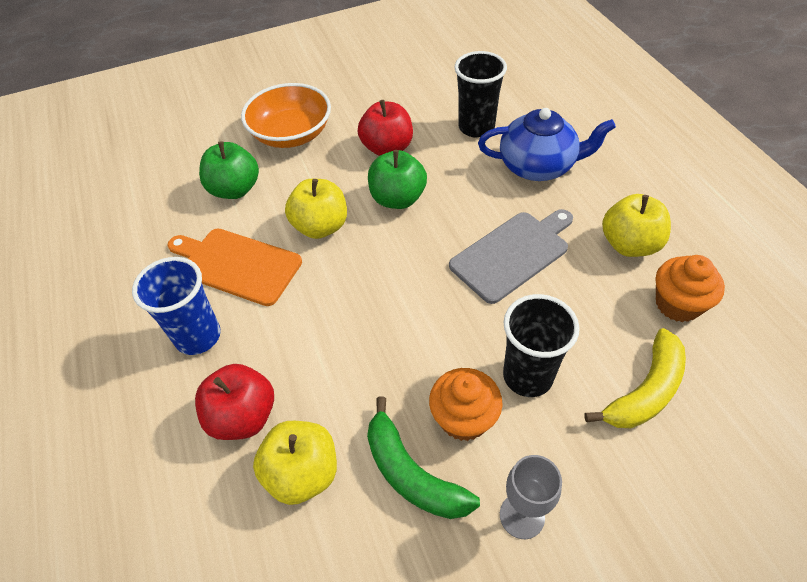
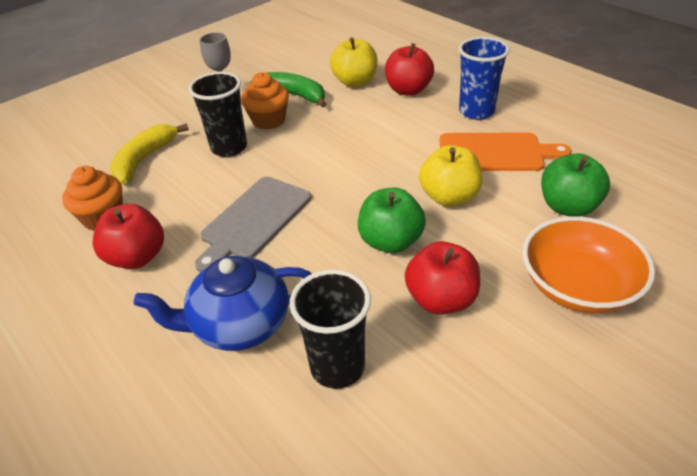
camera: 160 degrees right, 10 degrees down
(629, 244) = (137, 257): yellow apple -> red apple

